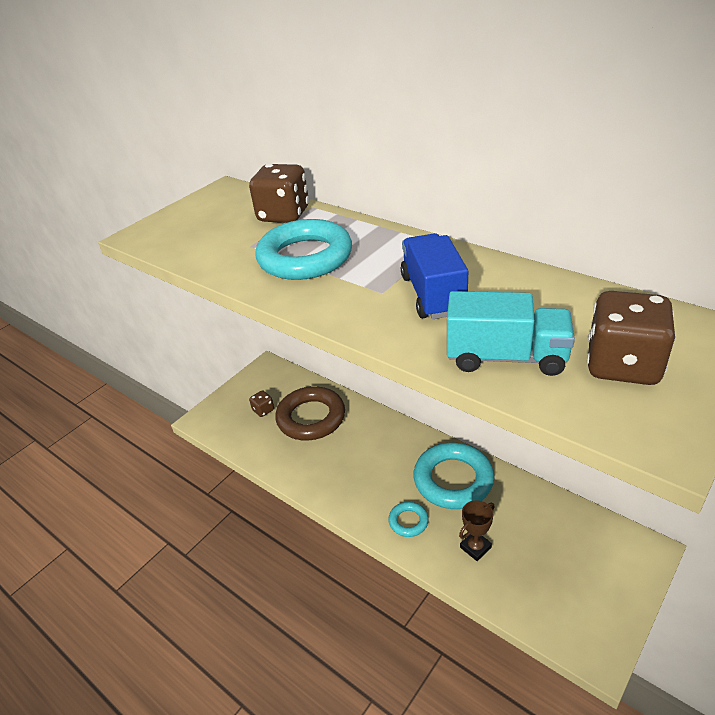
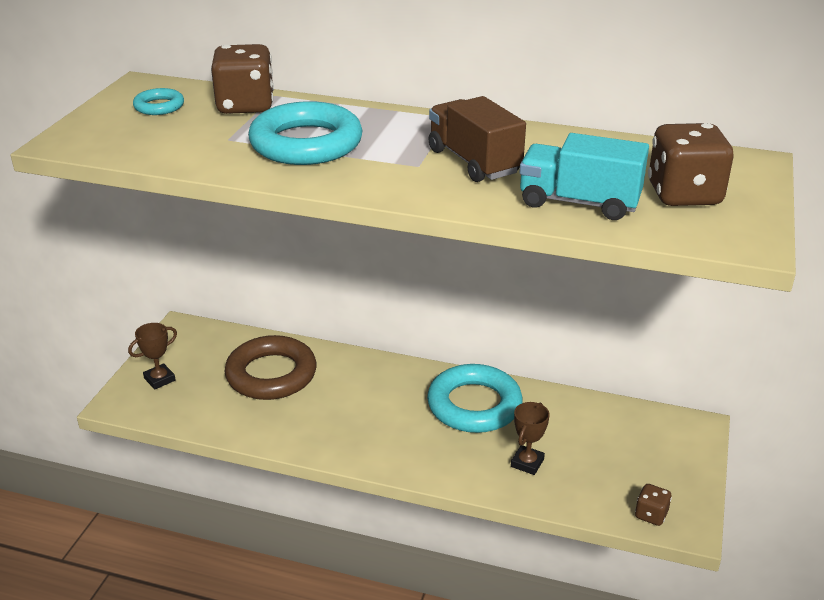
camera: 25 degrees left, 5 degrees down
(235, 406) = (159, 379): none -> brown trophy
(263, 410) = (202, 377): brown dice -> brown dice (651, 515)
(408, 521) = (442, 455): turquoise ring -> turquoise ring (159, 106)
(433, 295) = (474, 162): blue truck -> brown truck
(506, 357) = (579, 202): turquoise truck -> turquoise truck turned 150 degrees counterclockwise

